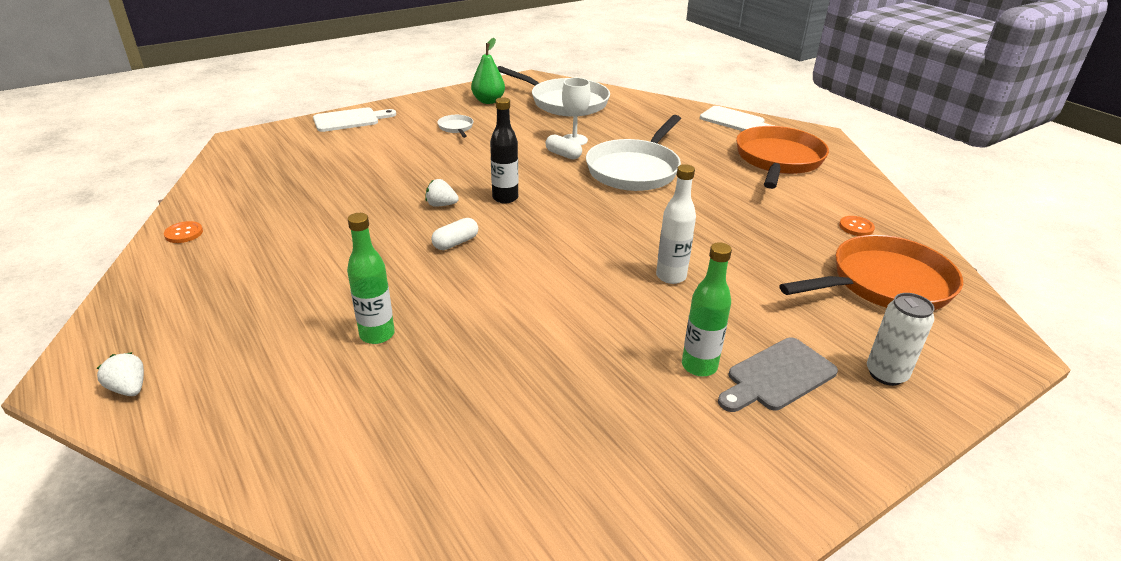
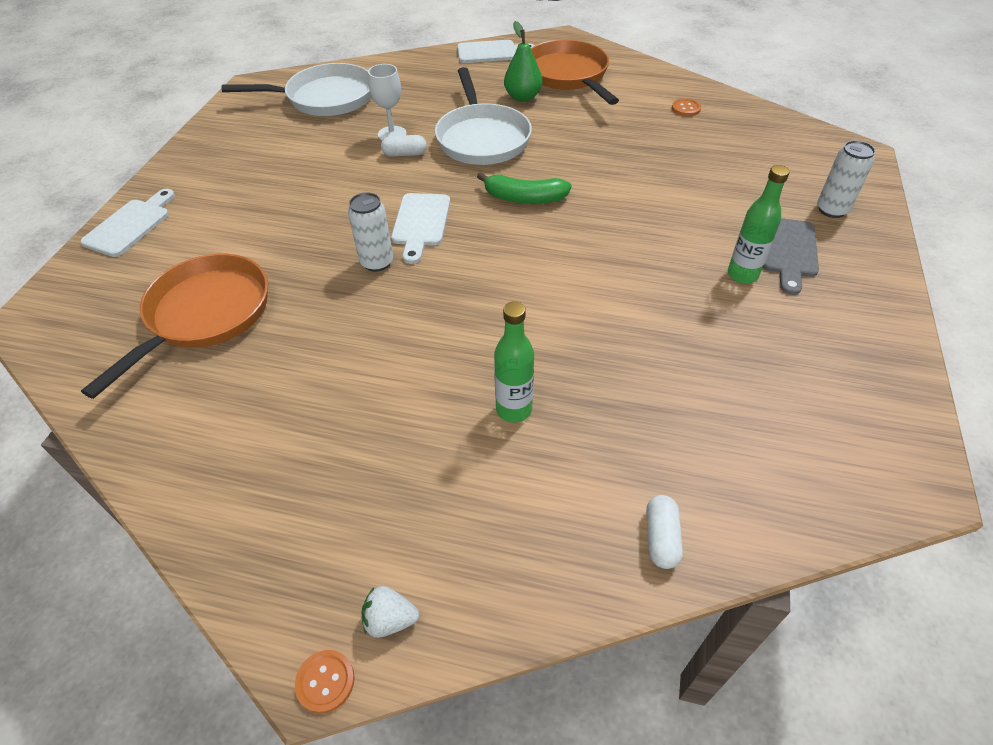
camera: 40 degrees left, 15 degrees up
(184, 233) = (163, 454): orange button -> orange button (325, 681)
(441, 205) = (377, 262): white strawberry -> white can
(455, 243) = (446, 290): white capsule -> white capsule (661, 538)
(456, 128) = (263, 176): white pan -> none
(488, 101) = (248, 131): green pear -> green pear (523, 97)
(505, 198) = (421, 223): black bottle -> white cutting board
(602, 219) = (524, 198): none -> green banana
(671, 276) = (635, 218): white bottle -> none
(884, 284) = (753, 145): orange pan -> orange pan (204, 315)

